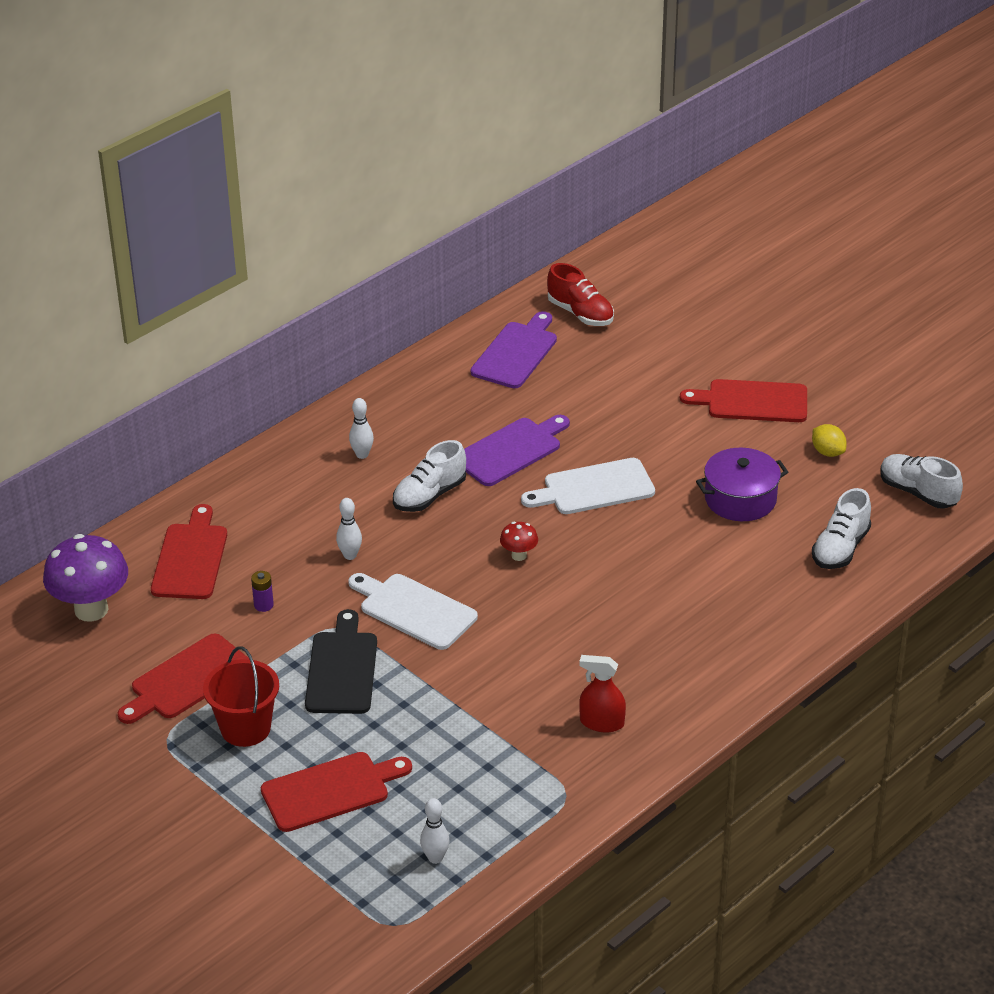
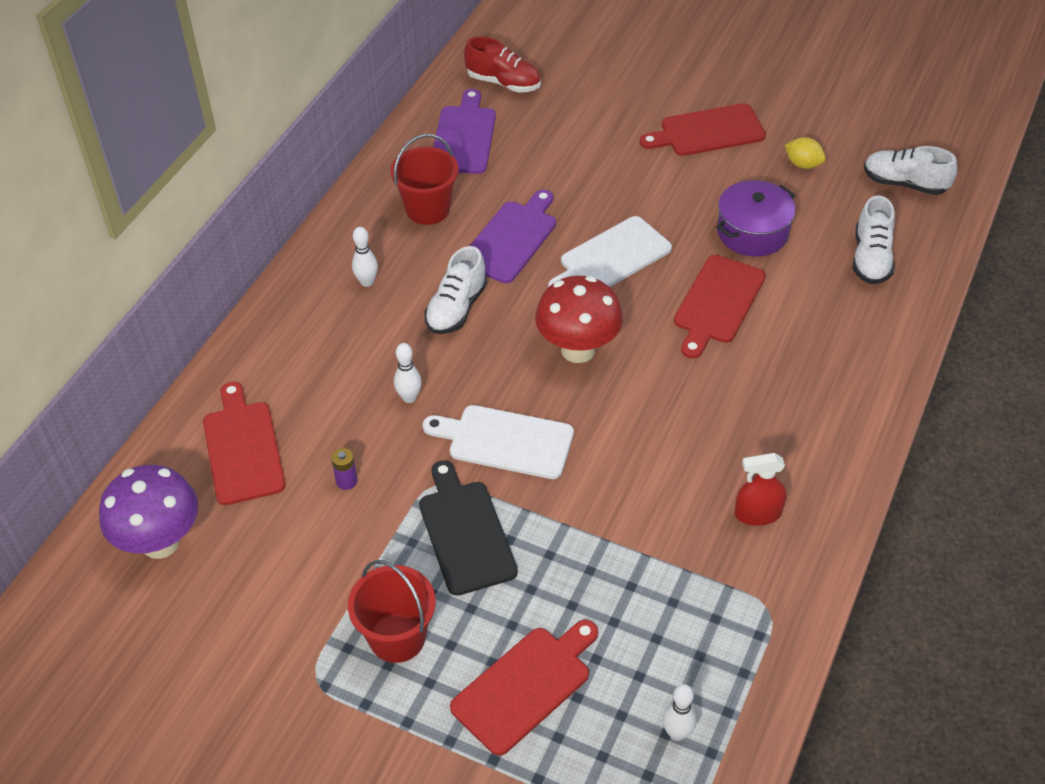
camera: 20 degrees left, 10 degrees up
(187, 680) = (305, 597): red cutting board -> red cutting board (717, 303)
(449, 407) = (428, 209): none -> red bucket
(519, 555) = (578, 350): red mushroom -> red mushroom, size x2.14

